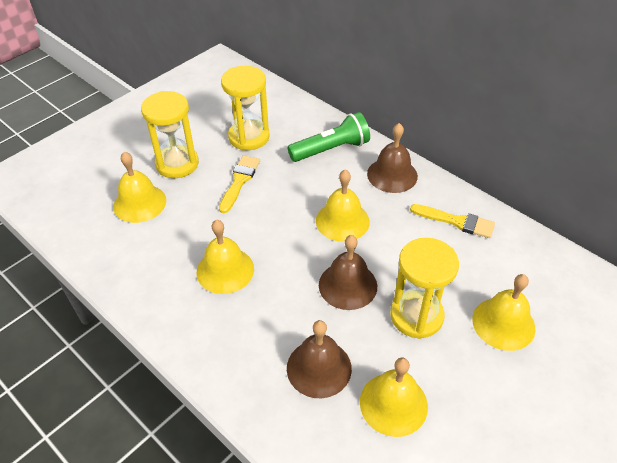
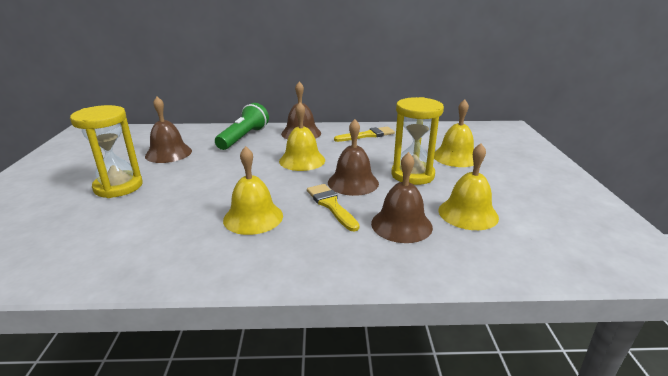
camera: 45 degrees left, 20 degrees down
(139, 203) = (108, 220): yellow bell -> none
(239, 181) = (194, 174): yellow brush -> yellow brush (331, 205)
(249, 137) = (168, 153): yellow hourglass -> brown bell

